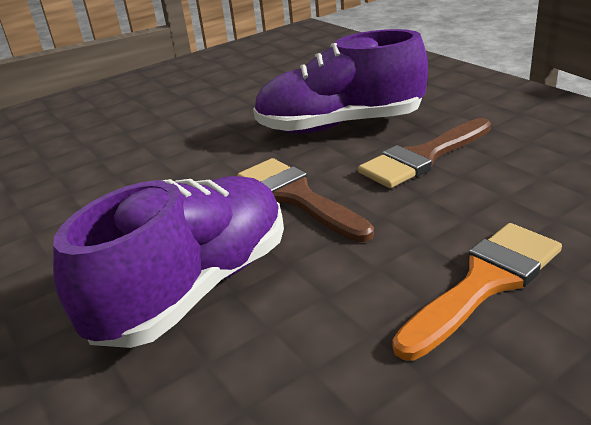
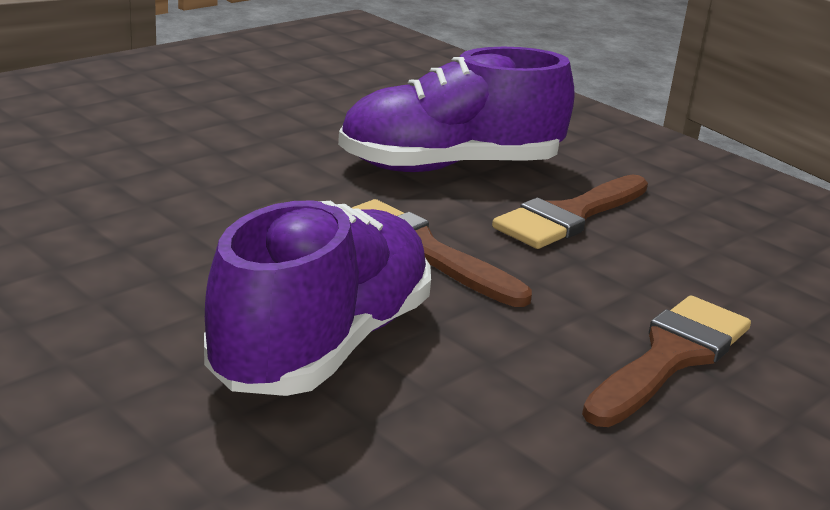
camera: 15 degrees left, 5 degrees down
(484, 283) = (671, 357): orange brush -> brown brush

